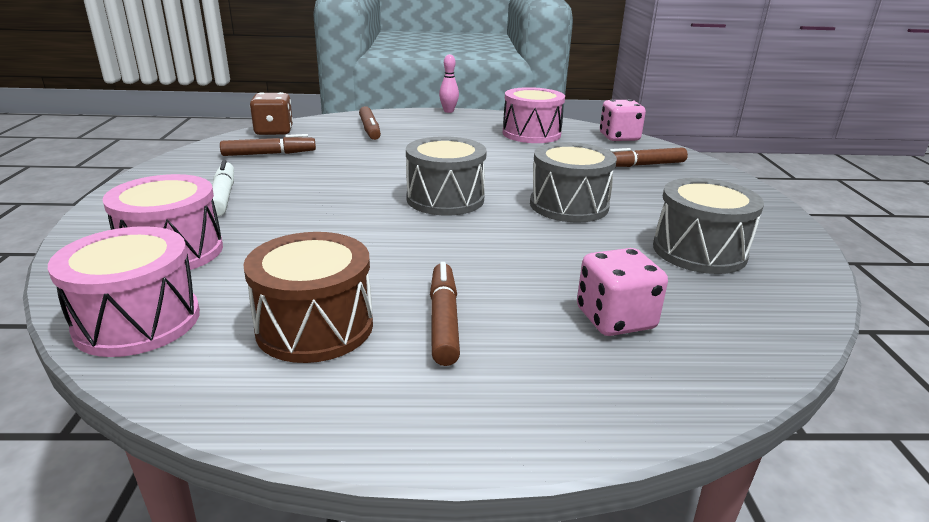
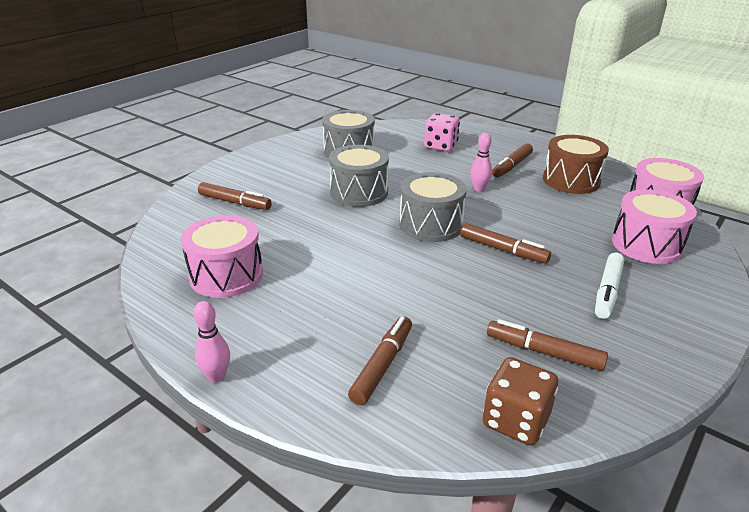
camera: 140 degrees left, 5 degrees up
(348, 199) = (502, 250): none -> brown marker
(446, 256) = (479, 189): none -> pink bowling pin
(619, 137) = (167, 237): pink dice -> none

